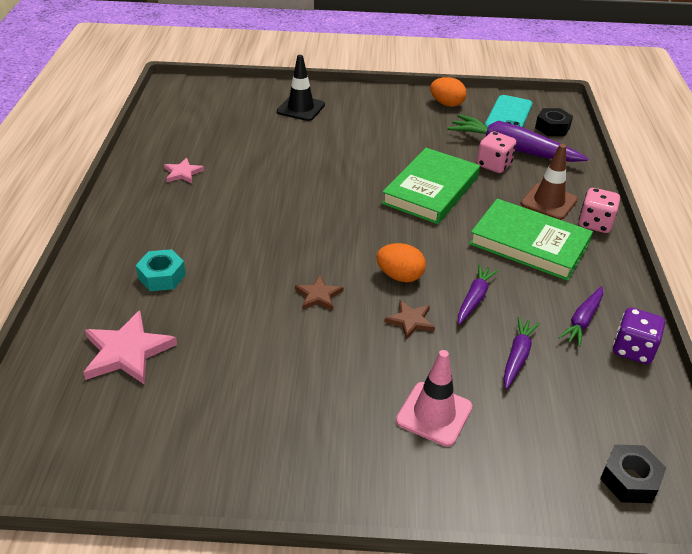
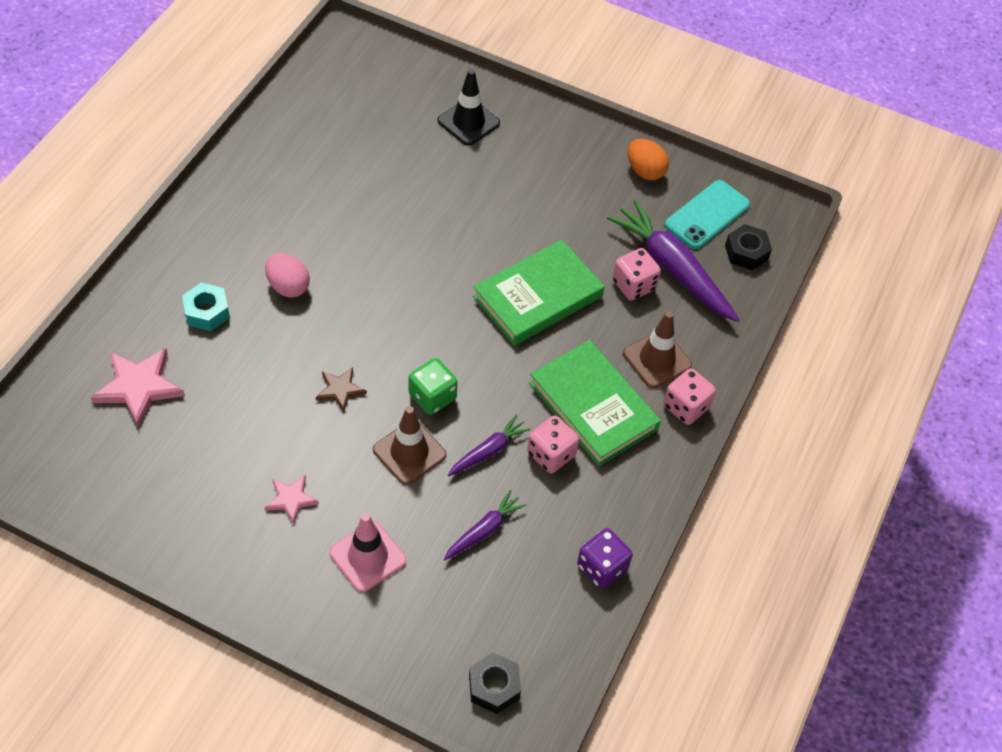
camera: 20 degrees right, 15 degrees up
(183, 173) = (290, 180): pink star -> pink star (291, 499)
(225, 239) = (288, 286): none -> pink egg
(400, 276) = (432, 397): orange egg -> green dice
(410, 321) = (409, 452): brown star -> brown traffic cone
(525, 285) = (551, 454): none -> pink dice
(582, 320) = (577, 517): purple carrot -> none

